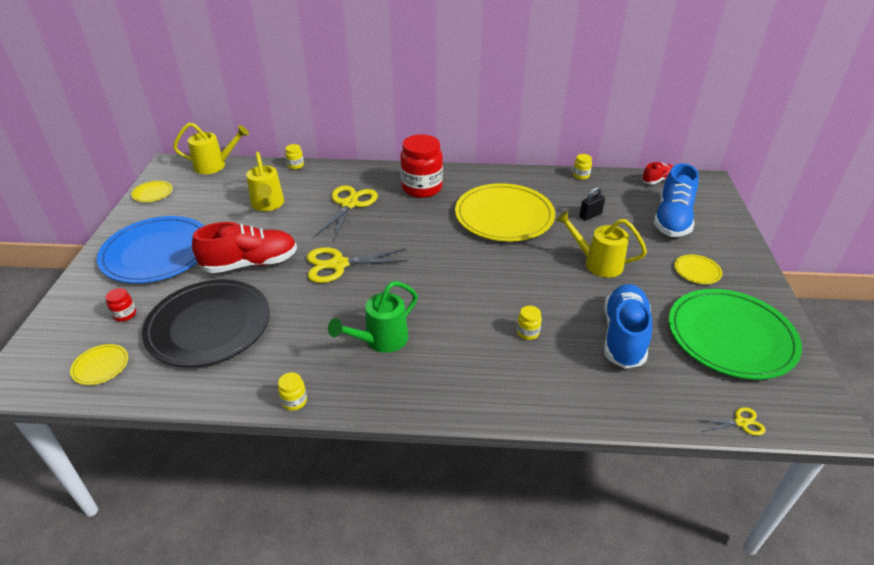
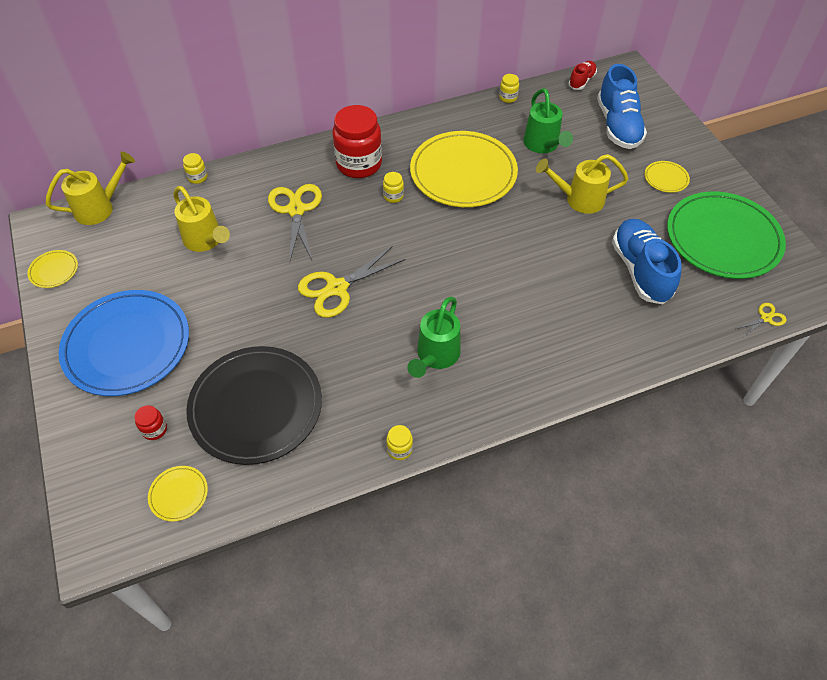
camera: 25 degrees left, 15 degrees up
(250, 263) = (243, 320): red shoe -> none
(527, 332) = (560, 297): yellow jar -> yellow jar (393, 196)
(590, 215) = (543, 145): black padlock -> green watering can

